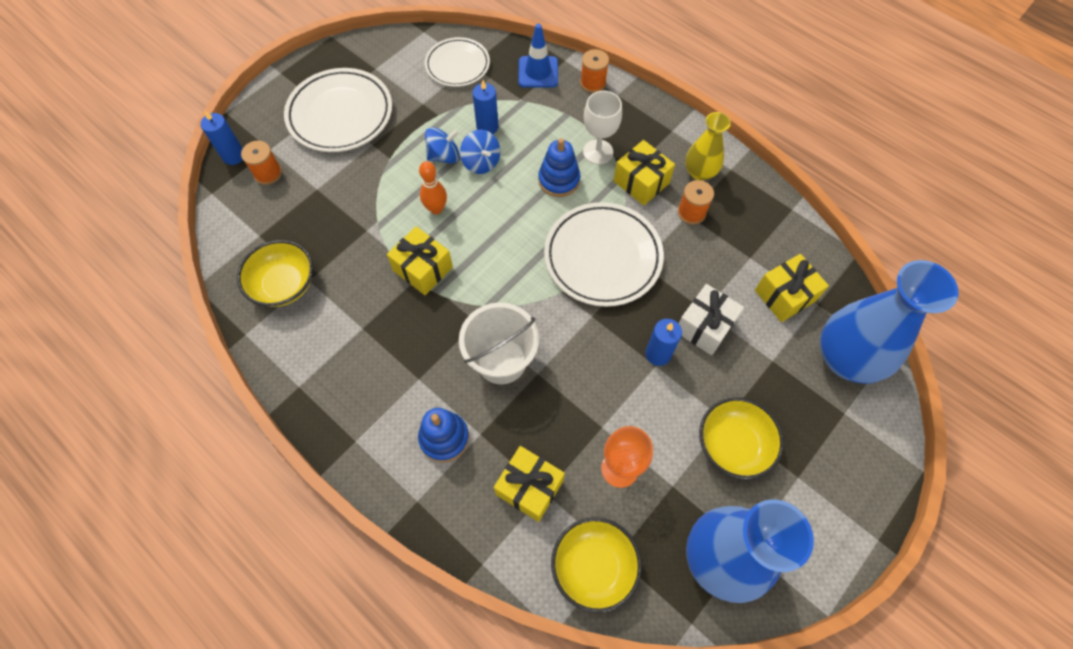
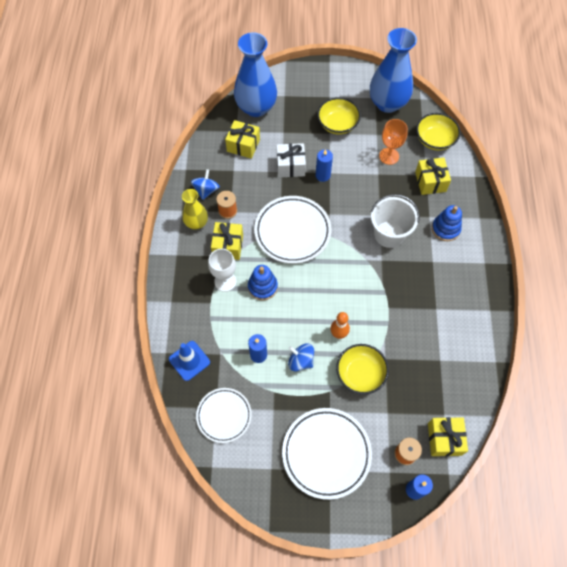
camera: 130 degrees left, 0 degrees up
(284, 284) = (454, 370): yellow bowl -> yellow bowl (360, 374)
(423, 269) = (379, 309): yellow gift -> yellow gift (444, 439)
(481, 162) = (287, 336): blue spinning top -> blue spinning top (206, 190)
(593, 83) = (172, 322): orange spool -> none

